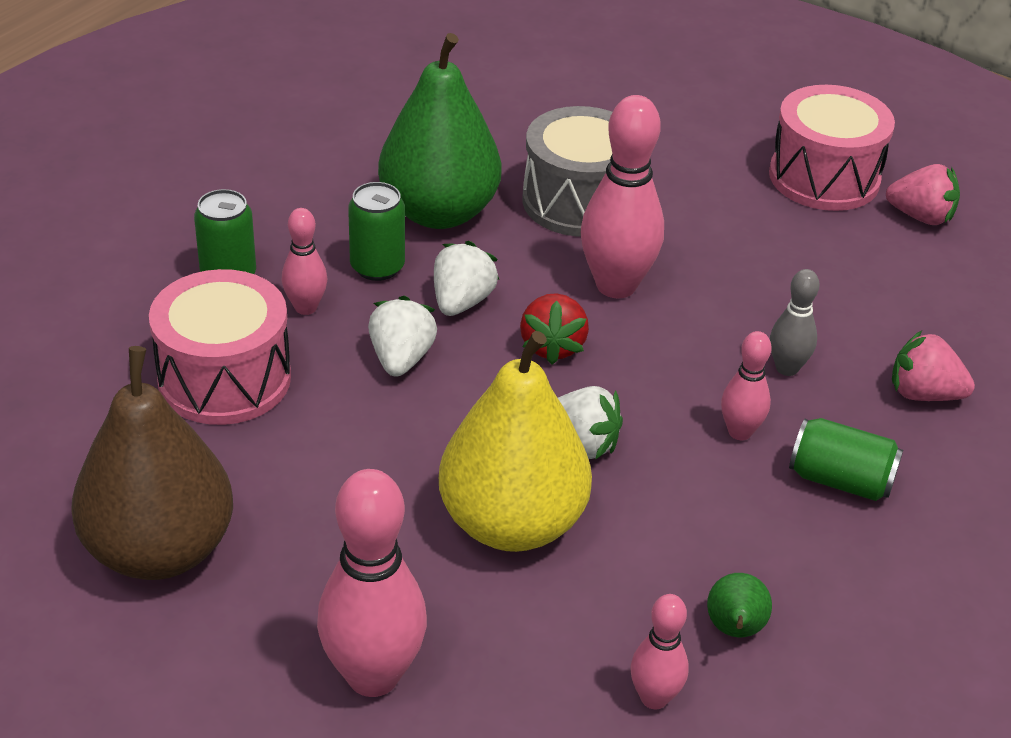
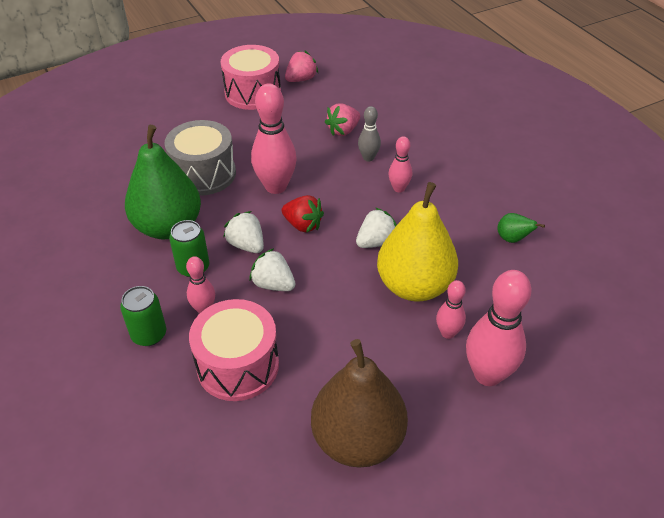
camera: 60 degrees left, 5 degrees up
(654, 698) = (539, 279): pink bowling pin -> pink bowling pin (448, 333)
(840, 480) = (444, 172): green can -> none
(923, 394) = (408, 128): pink strawberry -> pink strawberry (343, 130)

